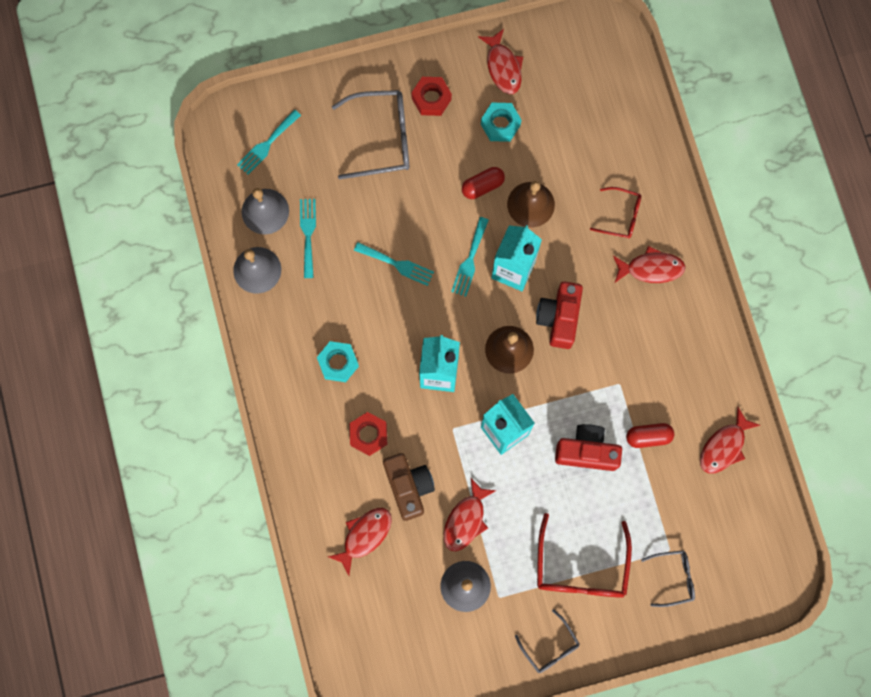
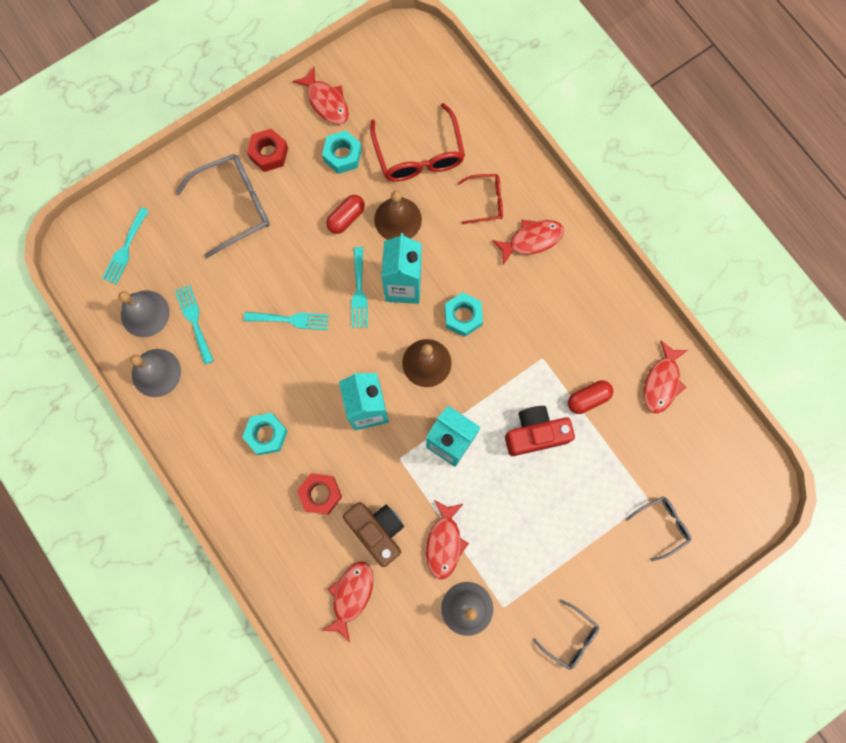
camera: 20 degrees left, 0 degrees up
(559, 318) = (463, 316): red camera -> turquoise nut
(581, 567) = (571, 548): red glasses -> red glasses (419, 154)

